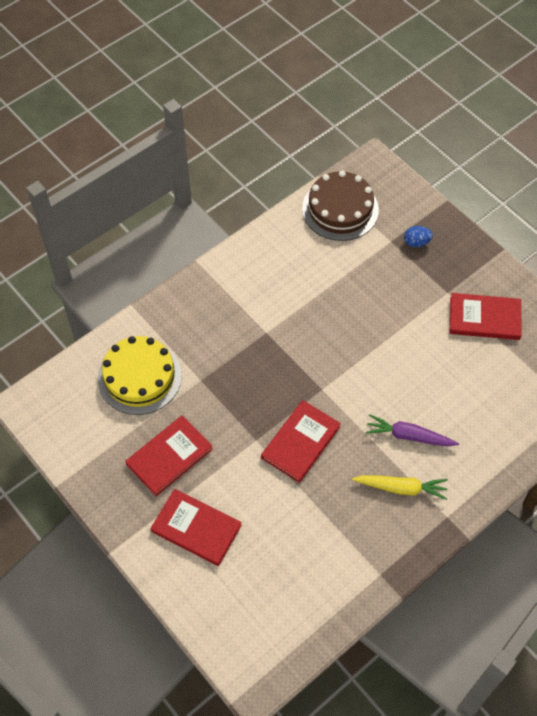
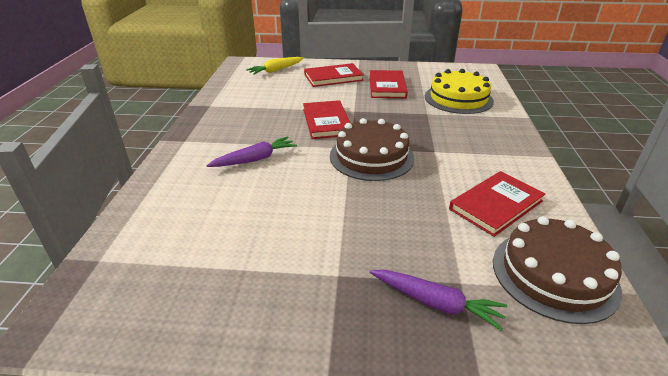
camera: 135 degrees right, 25 degrees down
(319, 365) = (371, 156): none -> brown cake
(401, 488) = (232, 136): yellow carrot -> yellow carrot (276, 70)
(416, 242) = (436, 303): blue egg -> purple carrot
(484, 318) = (270, 278): red book -> red book (496, 205)

